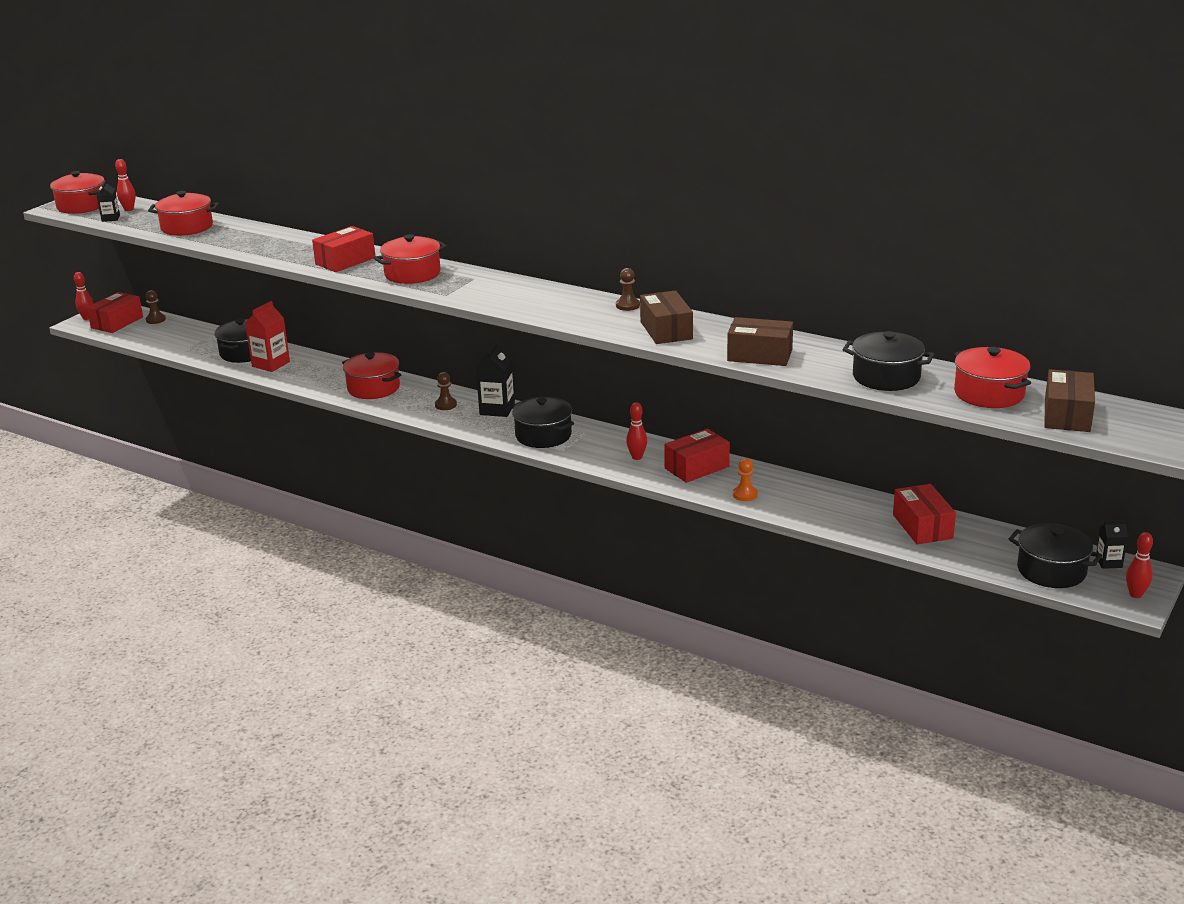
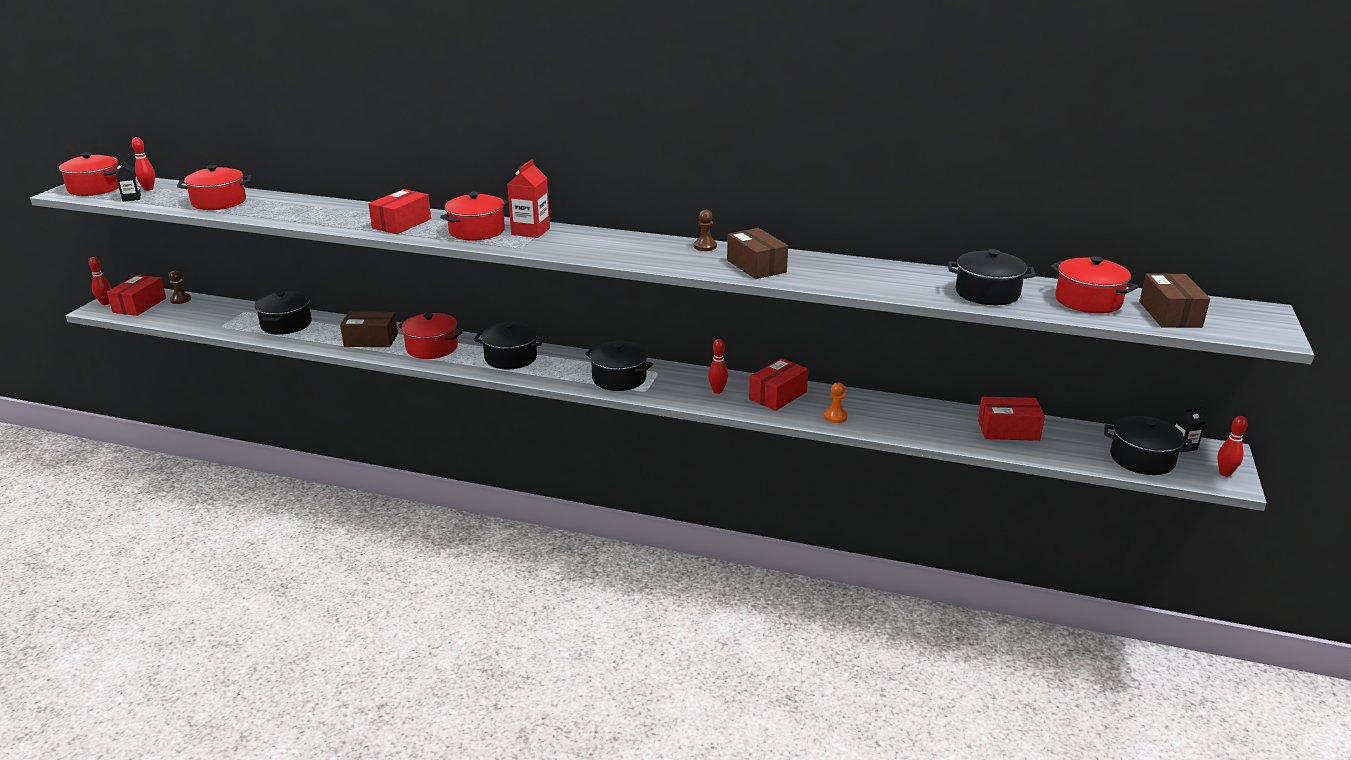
camera: 15 degrees left, 0 degrees up
(271, 364) = (317, 333): red carton -> red carton (530, 231)
(446, 405) = (511, 358): brown pawn -> black pot
(497, 409) = (563, 358): black carton -> none
(759, 355) = (859, 282): brown box -> brown box (371, 340)
(922, 526) = (1008, 430): red box -> red box turned 60 degrees counterclockwise

